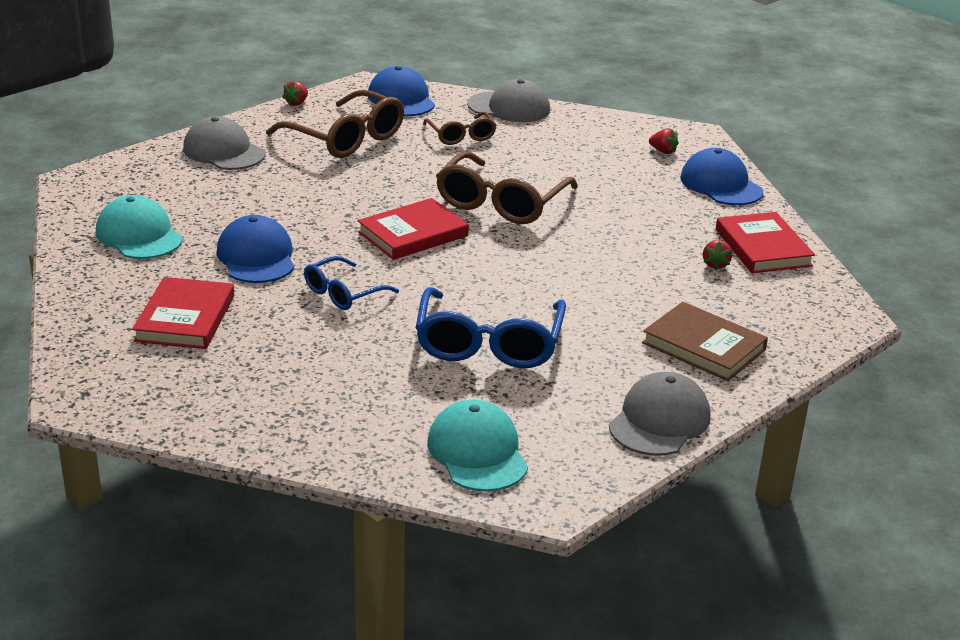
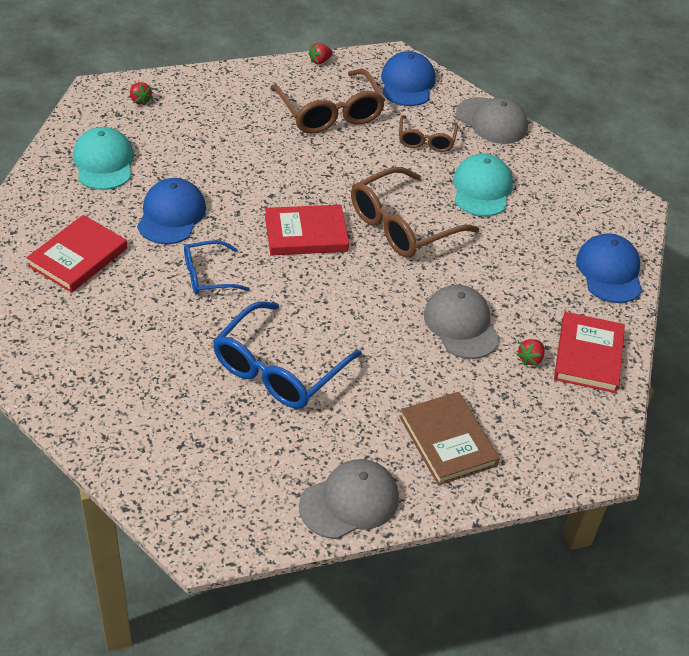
camera: 25 degrees right, 15 degrees up
(224, 151) = (226, 96): grey cap -> grey cap (461, 325)
(477, 452) = (188, 472): turquoise cap -> turquoise cap (481, 189)
(663, 151) = (588, 215): red strawberry -> red strawberry (140, 100)

